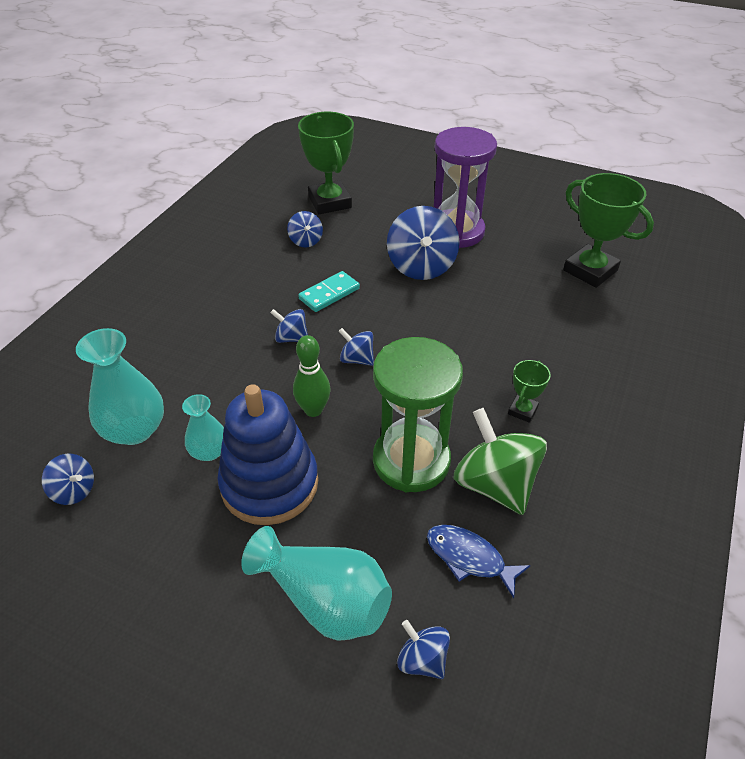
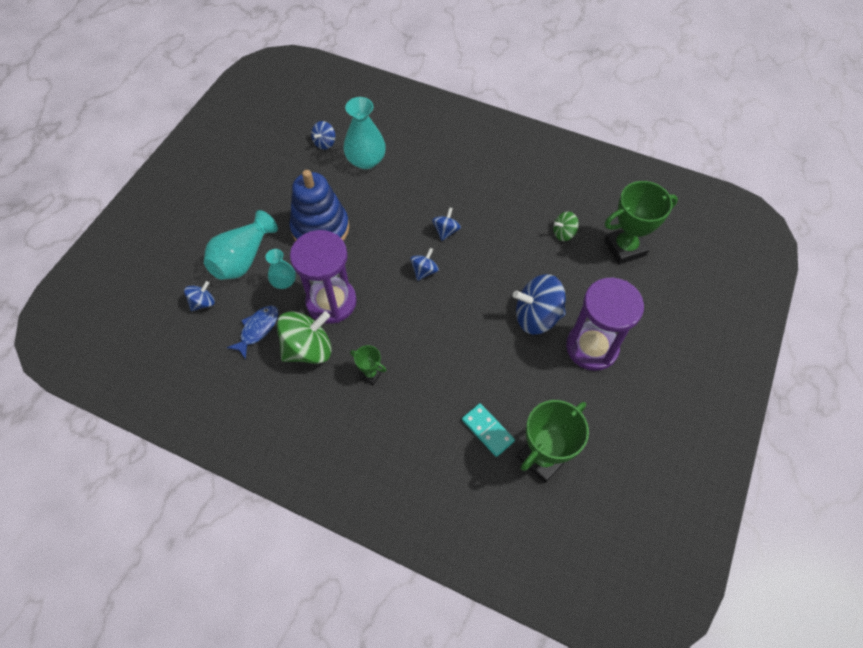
camera: 90 degrees right, 15 degrees up
(209, 451) = (347, 197): turquoise vase -> turquoise vase (284, 282)
(306, 241) = (563, 233): blue spinning top -> green spinning top
(313, 410) = (377, 247): green bowling pin -> none
(329, 294) = (496, 252): turquoise domino -> turquoise domino (487, 430)
(411, 460) = (331, 302): green hourglass -> purple hourglass

